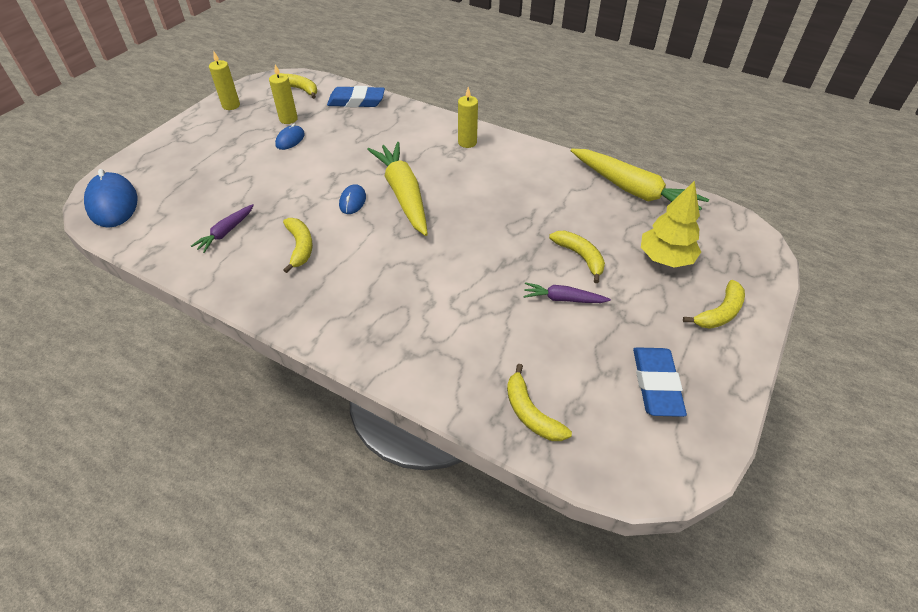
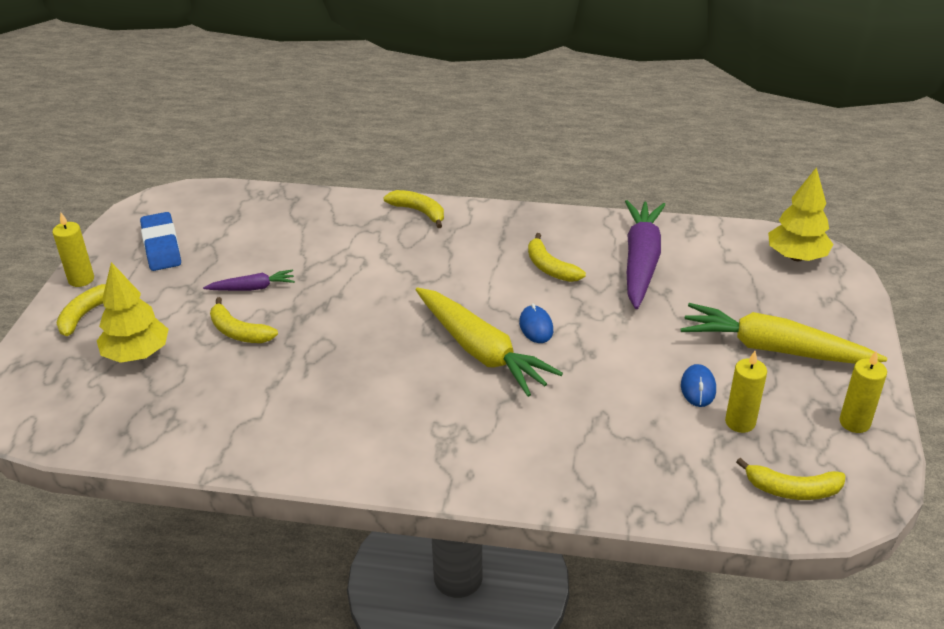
camera: 160 degrees right, 10 degrees down
(113, 203) = (796, 257): blue mouse -> yellow tree
(226, 232) = (641, 261): purple carrot -> purple carrot, size x2.03
(356, 101) = (672, 491): blue eraser -> none
(467, 142) = (438, 456): yellow candle -> yellow candle (81, 279)
(531, 413) = (267, 208): yellow banana -> yellow banana (419, 212)
(633, 190) = (170, 437): yellow carrot -> yellow carrot (773, 349)

